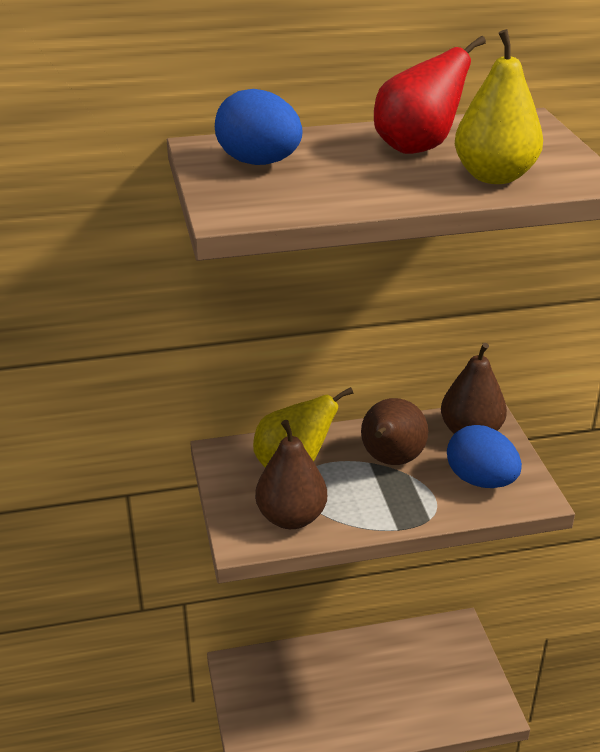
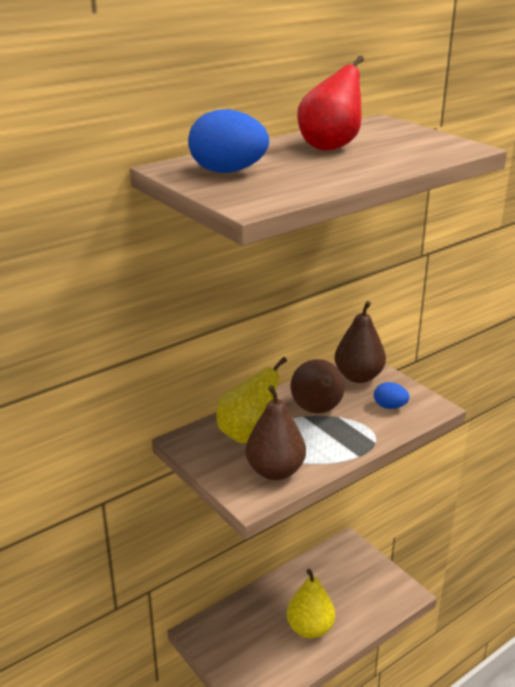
camera: 25 degrees left, 5 degrees down
(480, 480) = (390, 406): blue egg -> blue egg, size x0.57
(494, 176) = (405, 154): yellow pear -> yellow pear (310, 628)

